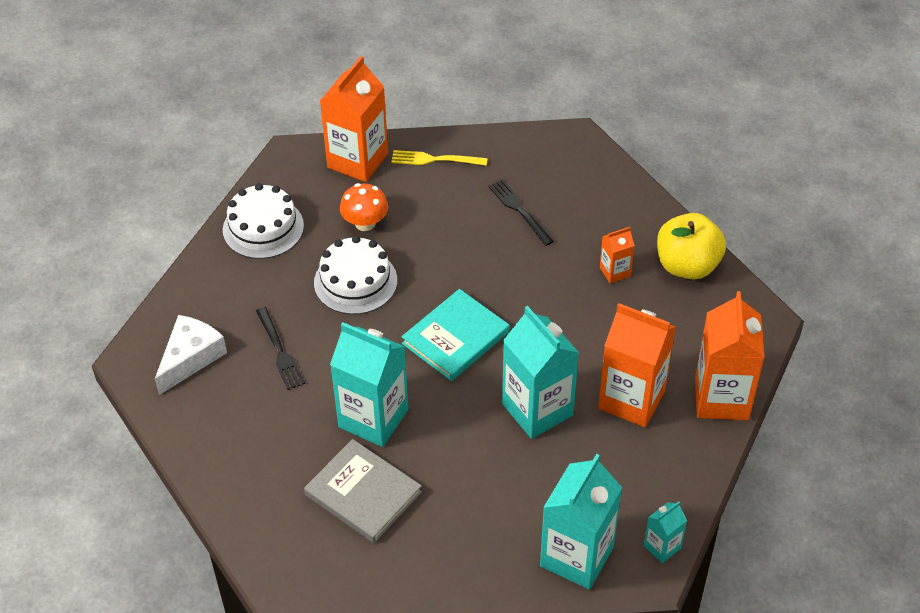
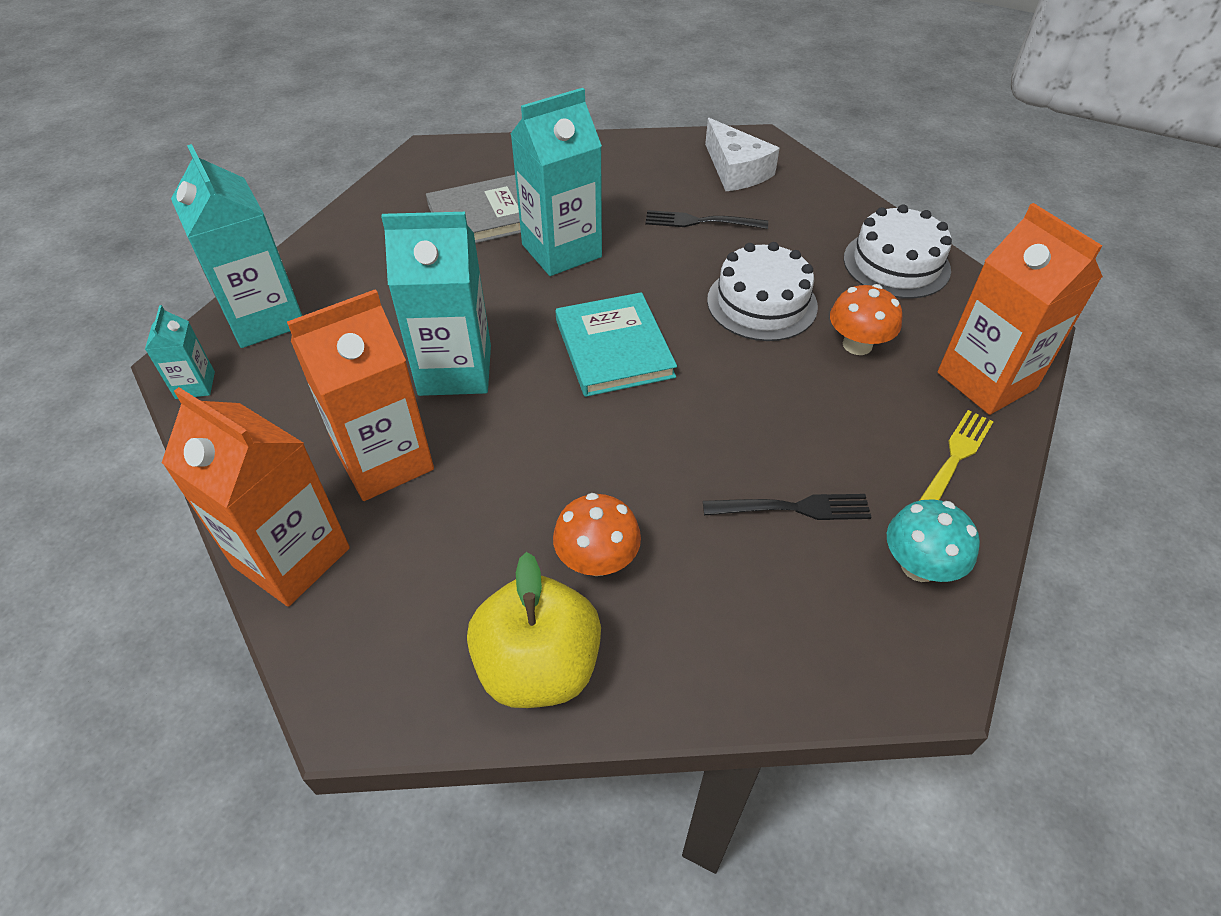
camera: 120 degrees right, 0 degrees up
(518, 155) = (919, 566): none -> turquoise mushroom
(615, 272) = (597, 560): orange carton -> orange mushroom

